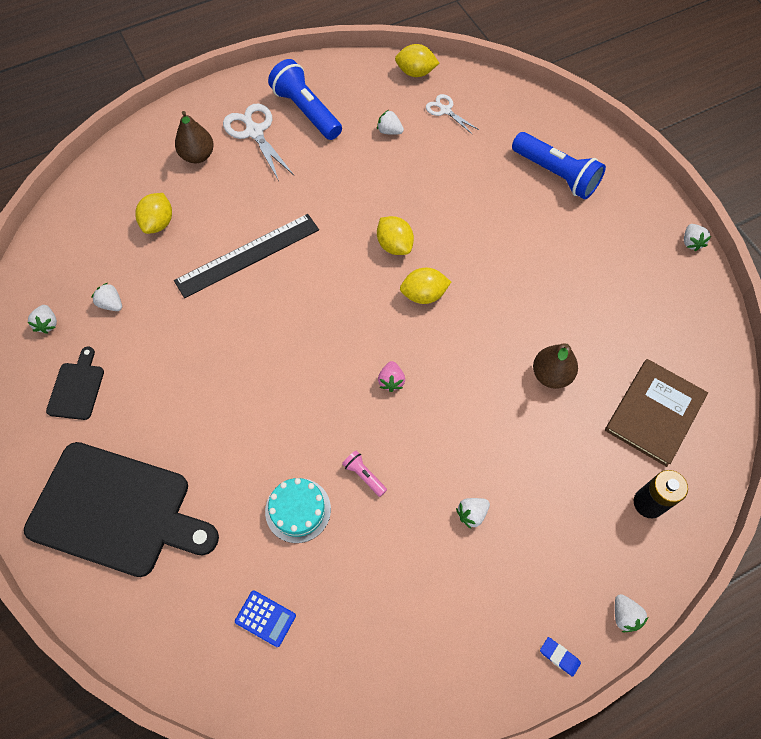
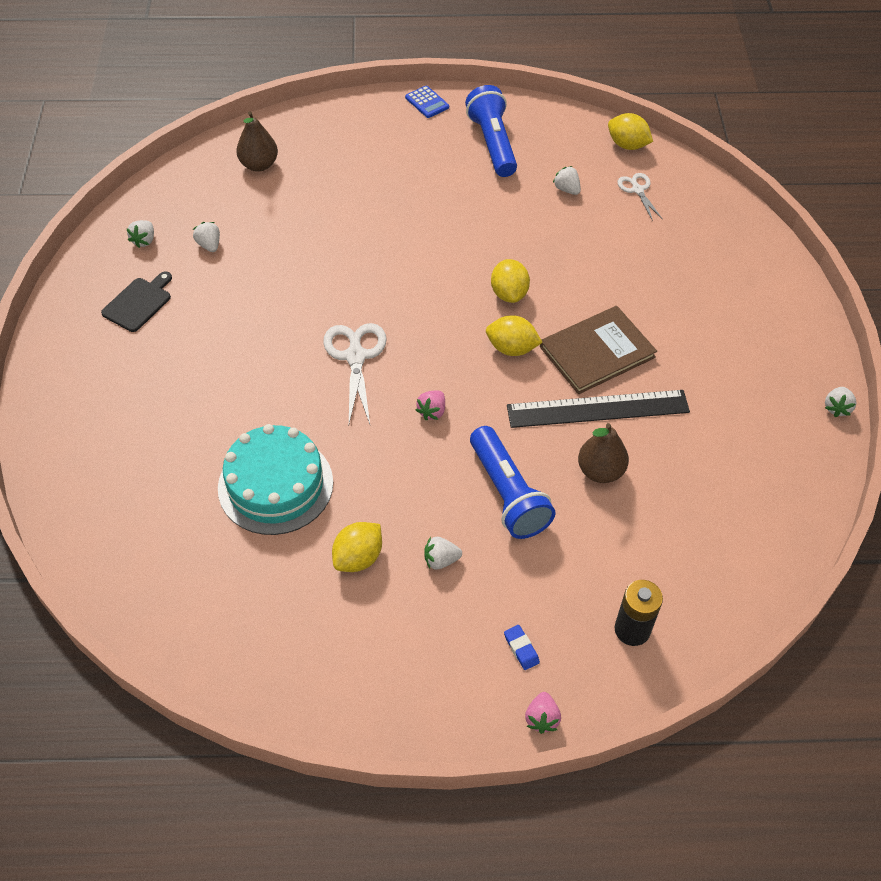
camera: 25 degrees right, 10 degrees down
(116, 510) = (114, 416): black cutting board -> none
(158, 223) = (292, 193): yellow lemon -> yellow lemon (358, 558)
(198, 156) = (363, 147): brown pear -> brown pear (259, 165)
(247, 255) = (359, 250): black ruler -> black ruler (598, 409)
(254, 131) = (430, 145): white scissors -> white scissors (356, 356)
(265, 618) = (192, 562): blue calculator -> blue calculator (427, 102)
(298, 510) = (275, 485): turquoise cake -> turquoise cake, size x1.64
(364, 475) = (355, 482): pink flashlight -> none
(556, 174) = (722, 290): blue flashlight -> blue flashlight (508, 494)
(559, 657) = (451, 723): blue eraser -> blue eraser (521, 649)
(624, 615) = (542, 718): white strawberry -> pink strawberry
(654, 413) = (691, 550): brown book -> brown book (597, 352)

